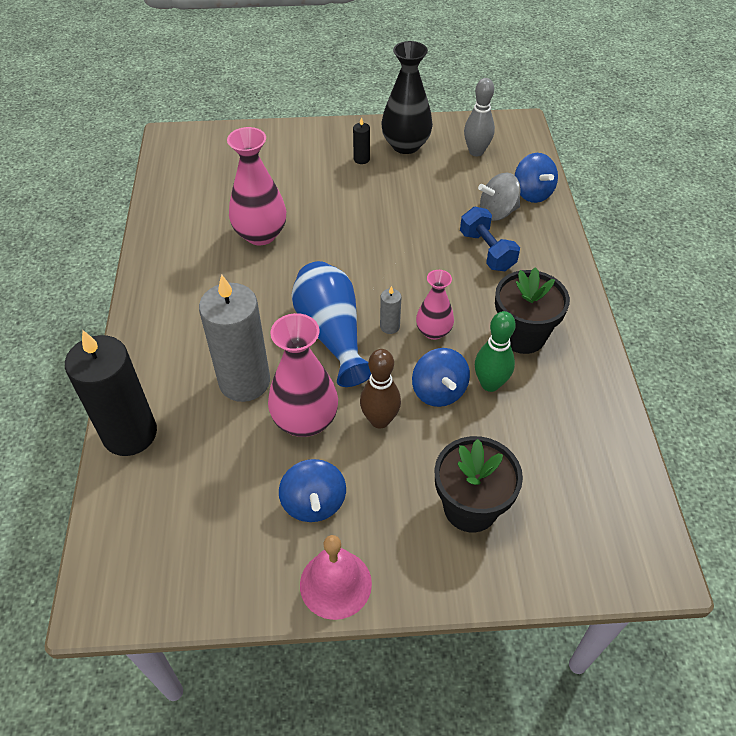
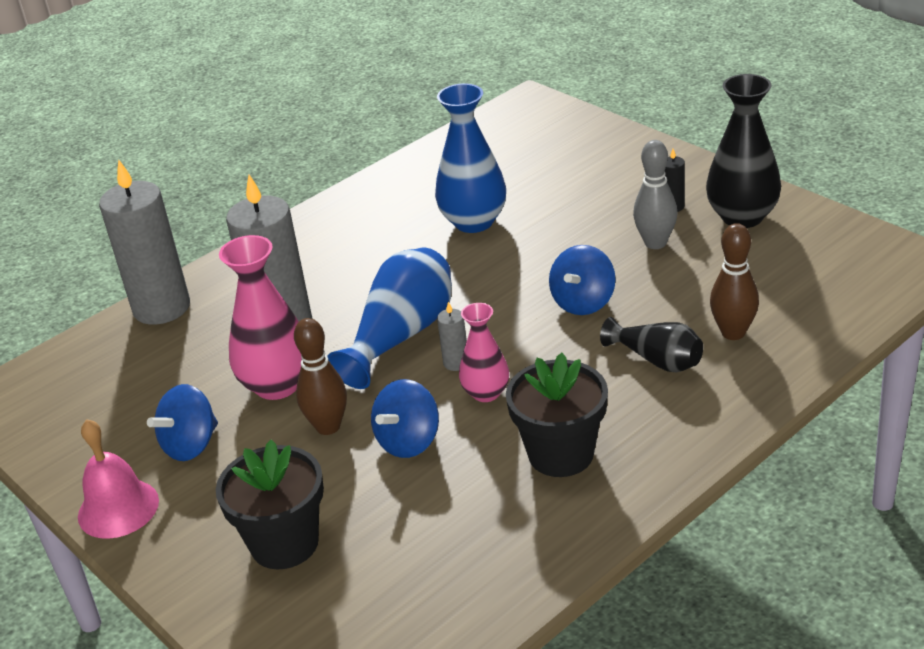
camera: 55 degrees right, 15 degrees down
(130, 434) = (161, 308): black candle -> grey candle
(260, 234) = (474, 222): pink vase -> blue vase
(476, 152) = (813, 263): grey bowling pin -> grey bowling pin (655, 243)
(486, 251) = (657, 360): blue dumbbell -> black vase
(490, 384) = (461, 469): green bowling pin -> none
(497, 212) = (733, 333): grey spinning top -> brown bowling pin
(532, 193) = (807, 338): blue spinning top -> blue spinning top (583, 302)

